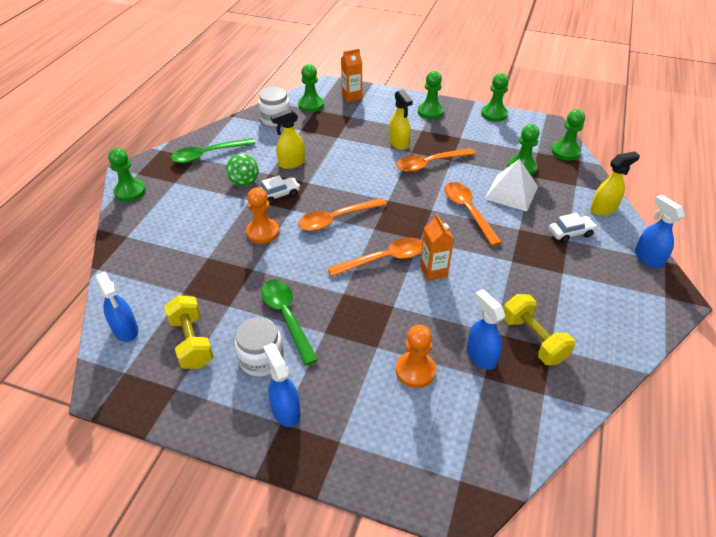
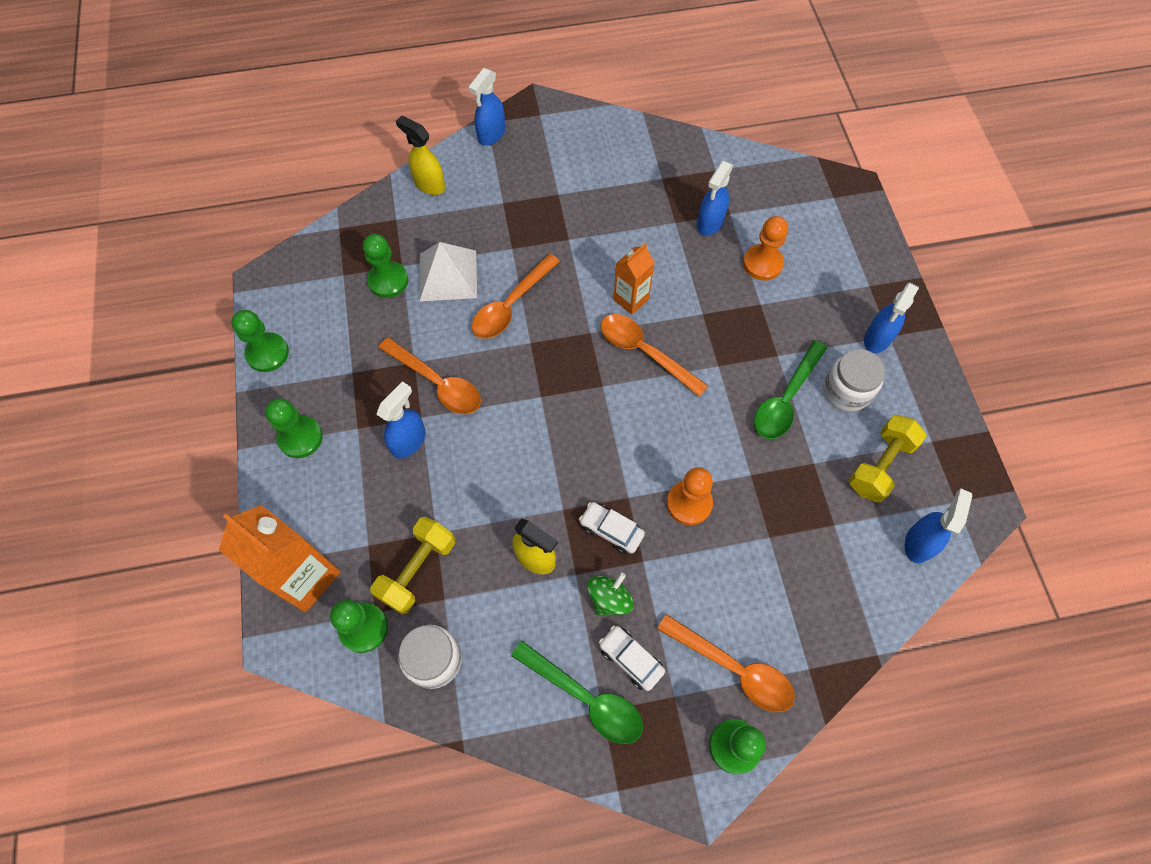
camera: 120 degrees left, 20 degrees up
(336, 219) = (612, 434): orange spoon -> orange spoon (734, 668)
(351, 96) = (305, 577): orange carton -> orange carton, size x1.71
(399, 144) = (409, 441): yellow spray bottle -> blue spray bottle
(533, 339) = (662, 192): yellow dumbbell -> yellow dumbbell (418, 570)
(565, 152) = (327, 246): green pawn -> none
(570, 233) = (490, 202): white car -> white car (631, 659)

